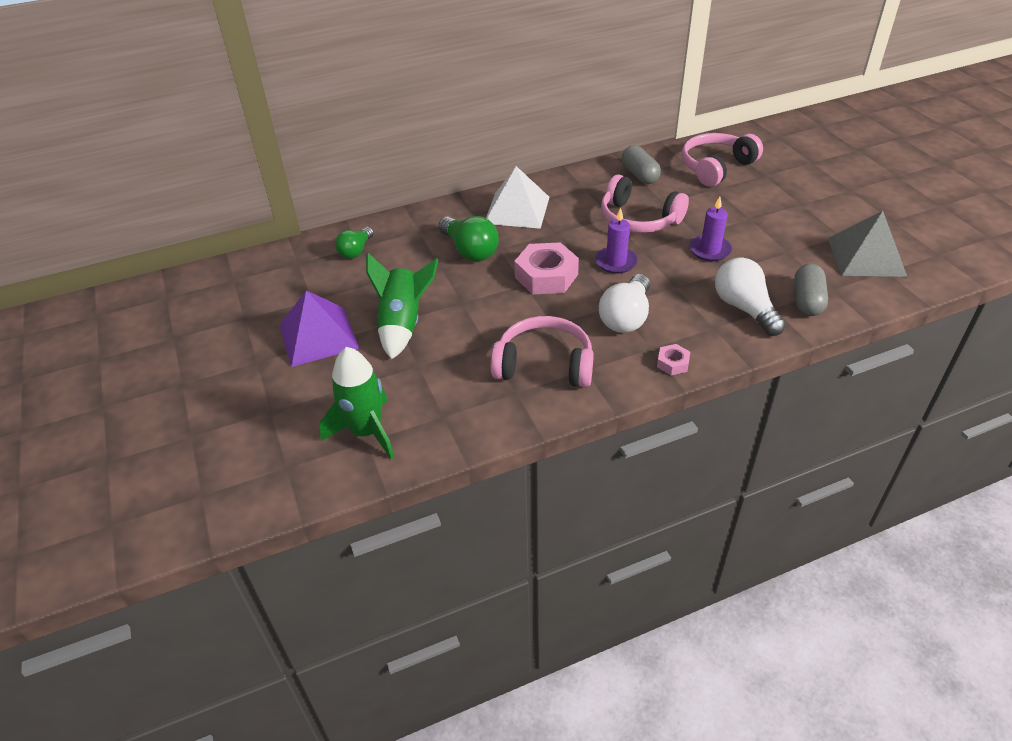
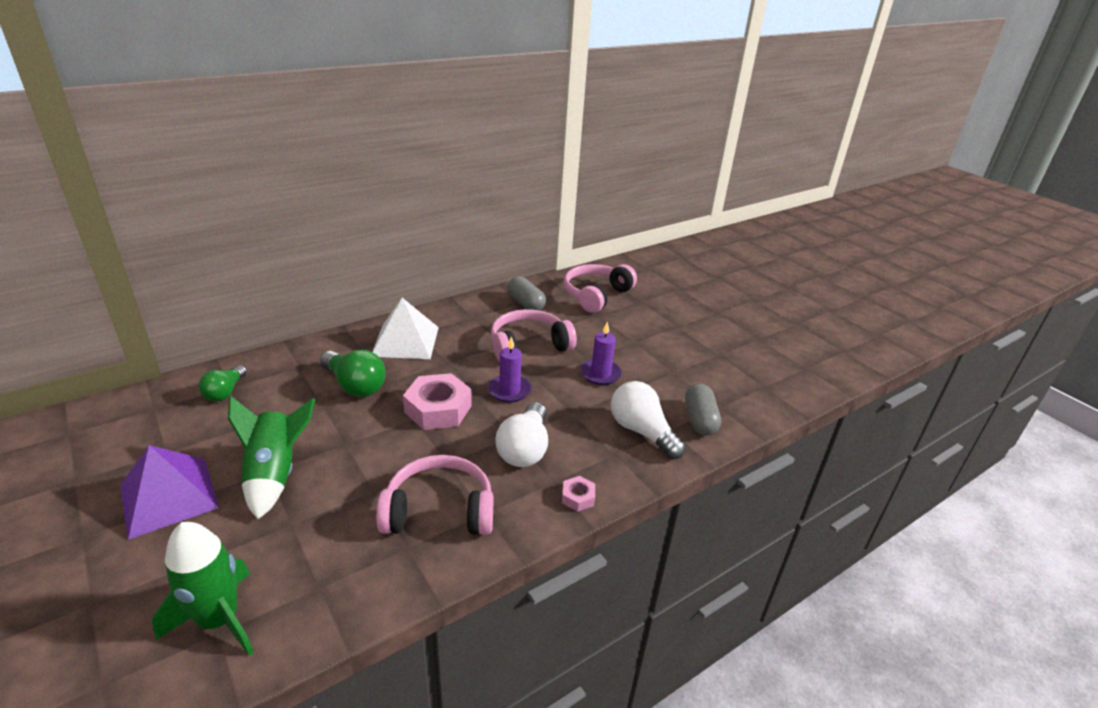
camera: 15 degrees left, 10 degrees down
(638, 219) = (528, 346): pink headphones -> pink headphones turned 135 degrees clockwise
(866, 257) = (744, 373): grey pyramid -> none

